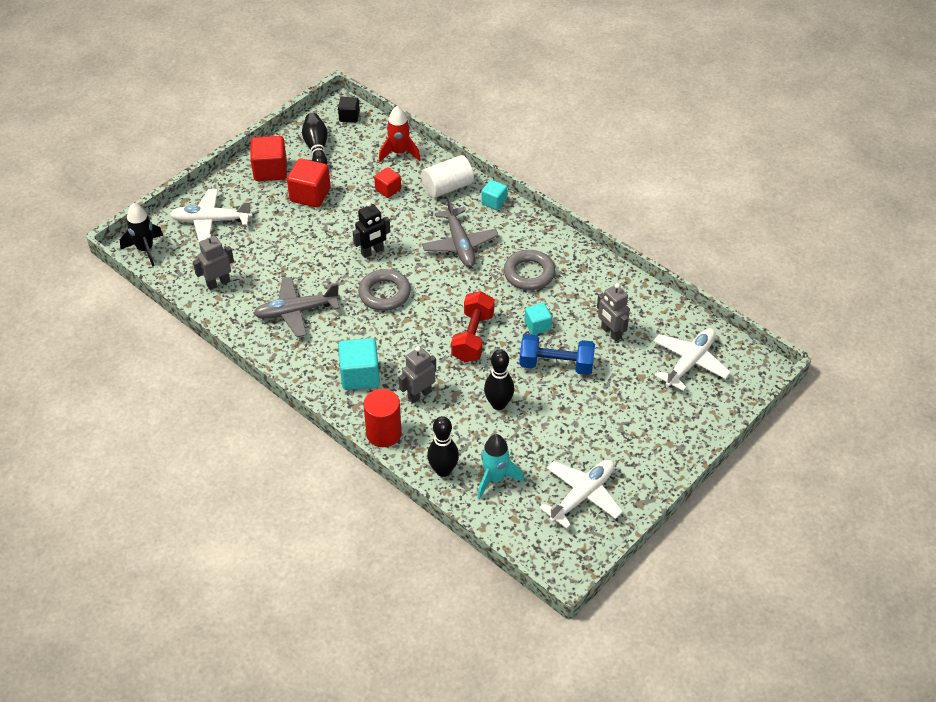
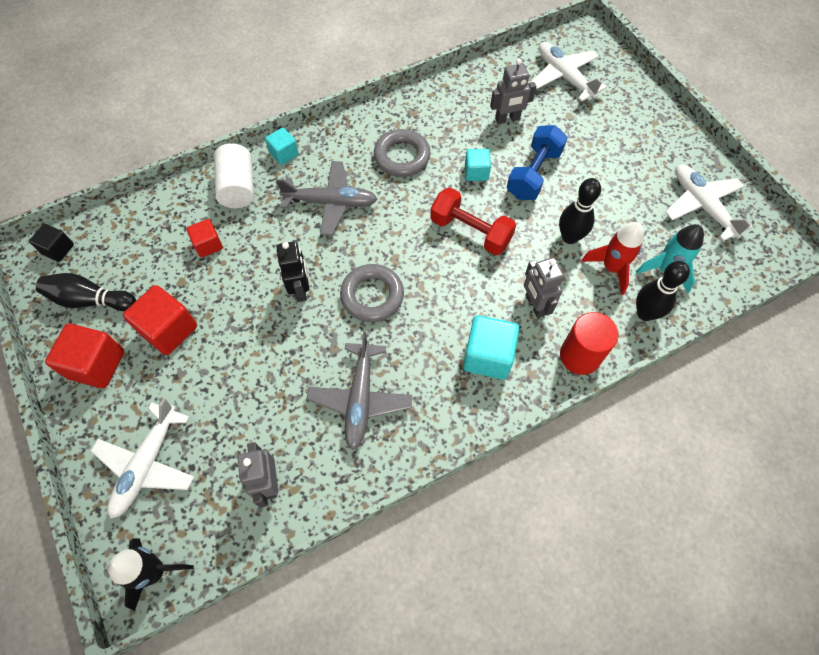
camera: 70 degrees left, 15 degrees up
(399, 153) = (154, 216): red rocket -> red rocket (611, 268)

